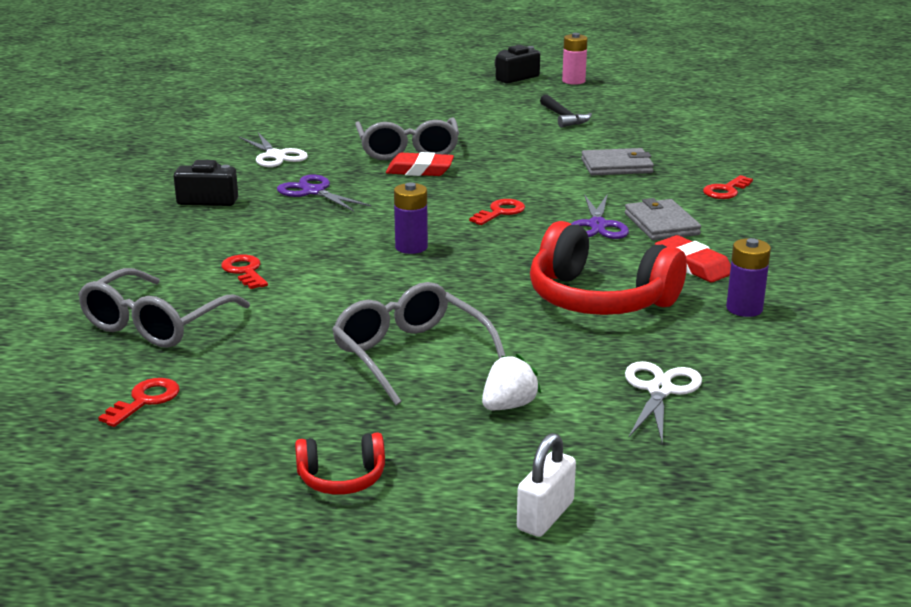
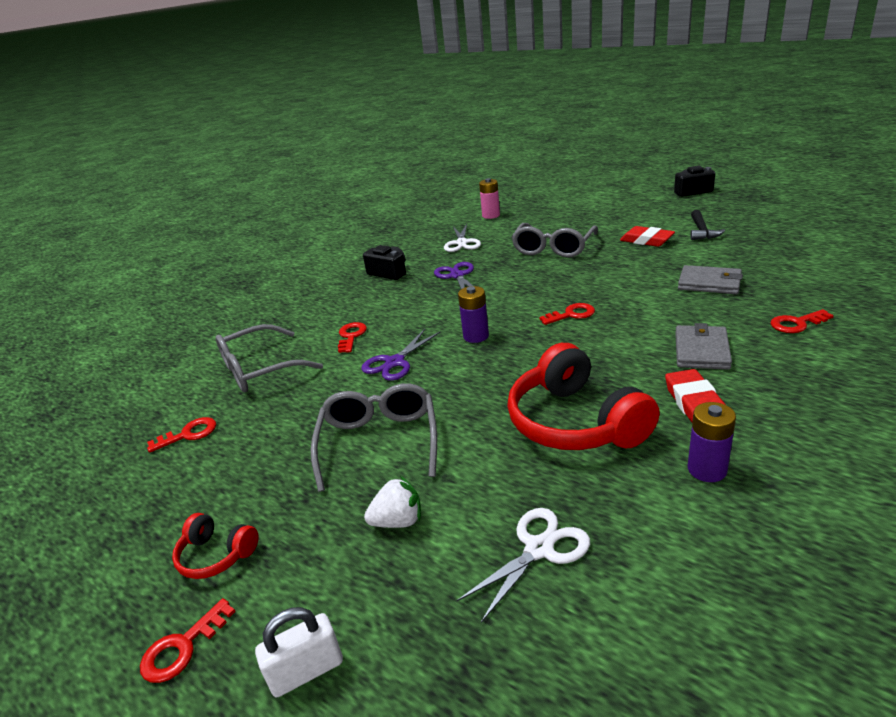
camera: 35 degrees right, 5 degrees up
(401, 542) = (182, 647): none -> red key
(420, 170) = (546, 267): red eraser -> red eraser (646, 240)
(573, 81) = (739, 198): pink battery -> pink battery (491, 215)
(597, 225) = (641, 342): purple scissors -> purple scissors (395, 362)

